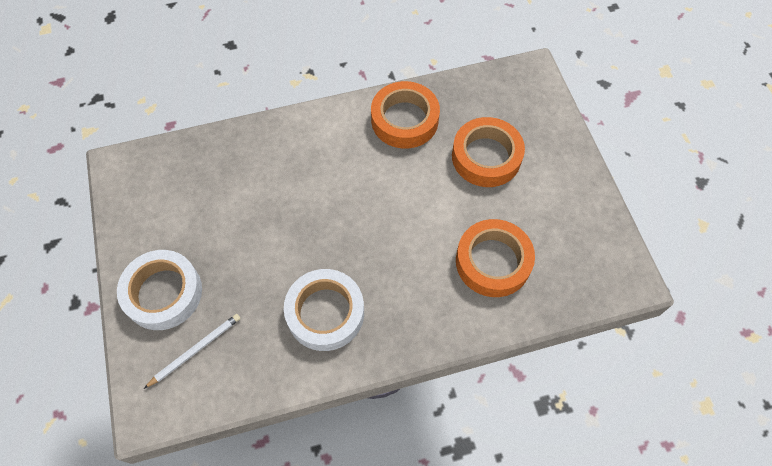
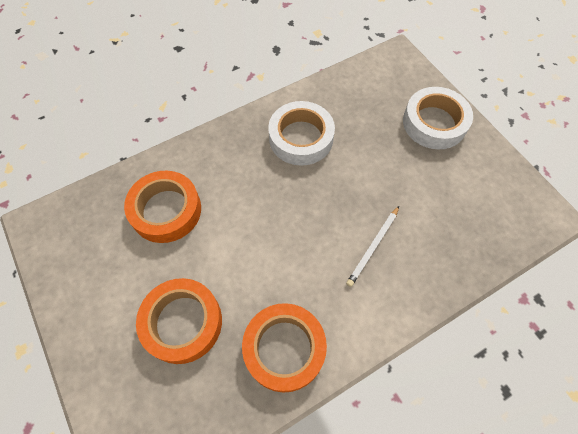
camera: 165 degrees right, 0 degrees up
(195, 350) = (386, 93): white pencil -> white pencil (373, 247)

